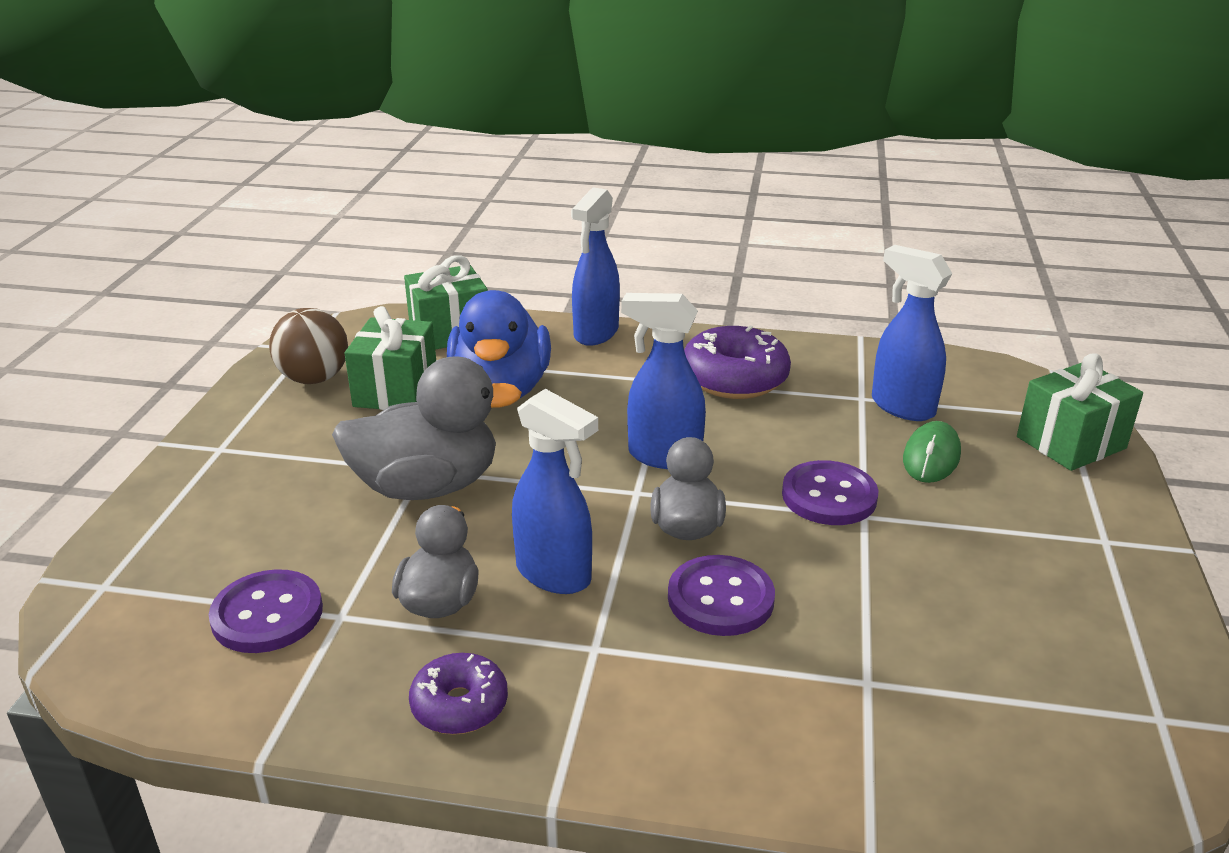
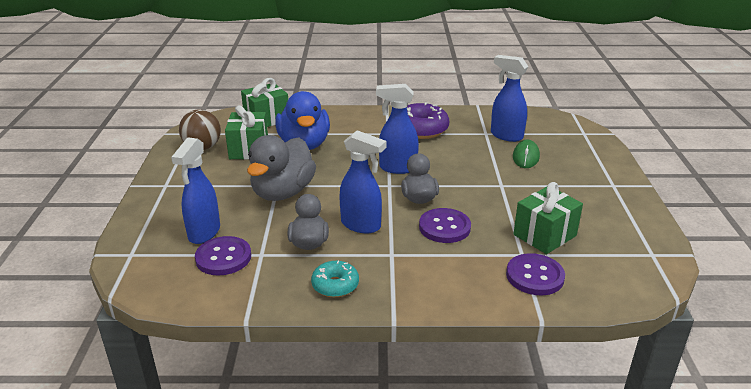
camera: 10 degrees left, 0 degrees up
(427, 486) = (283, 192): grey duck -> grey duck turned 135 degrees clockwise
(459, 705) = (335, 285): purple donut -> turquoise donut
(596, 333) = (344, 114): blue spray bottle -> blue spray bottle (204, 233)
(829, 496) = (482, 178): purple button -> purple button (534, 276)
(1071, 443) = (588, 145): green gift -> green gift (544, 235)

